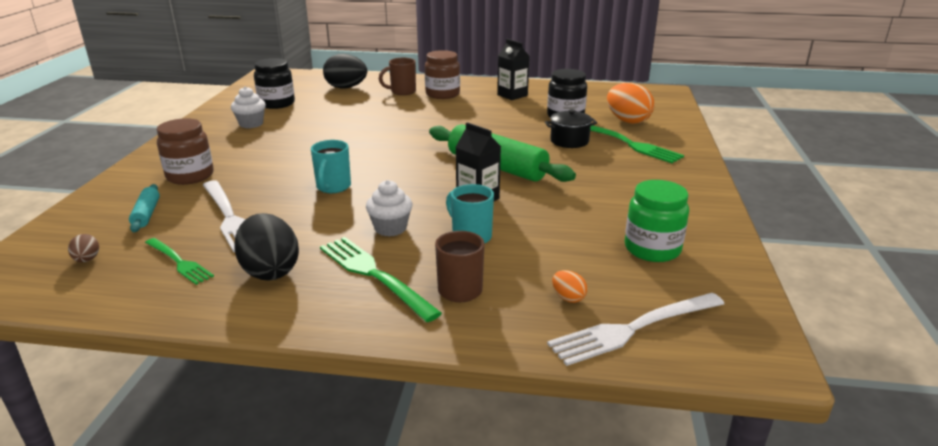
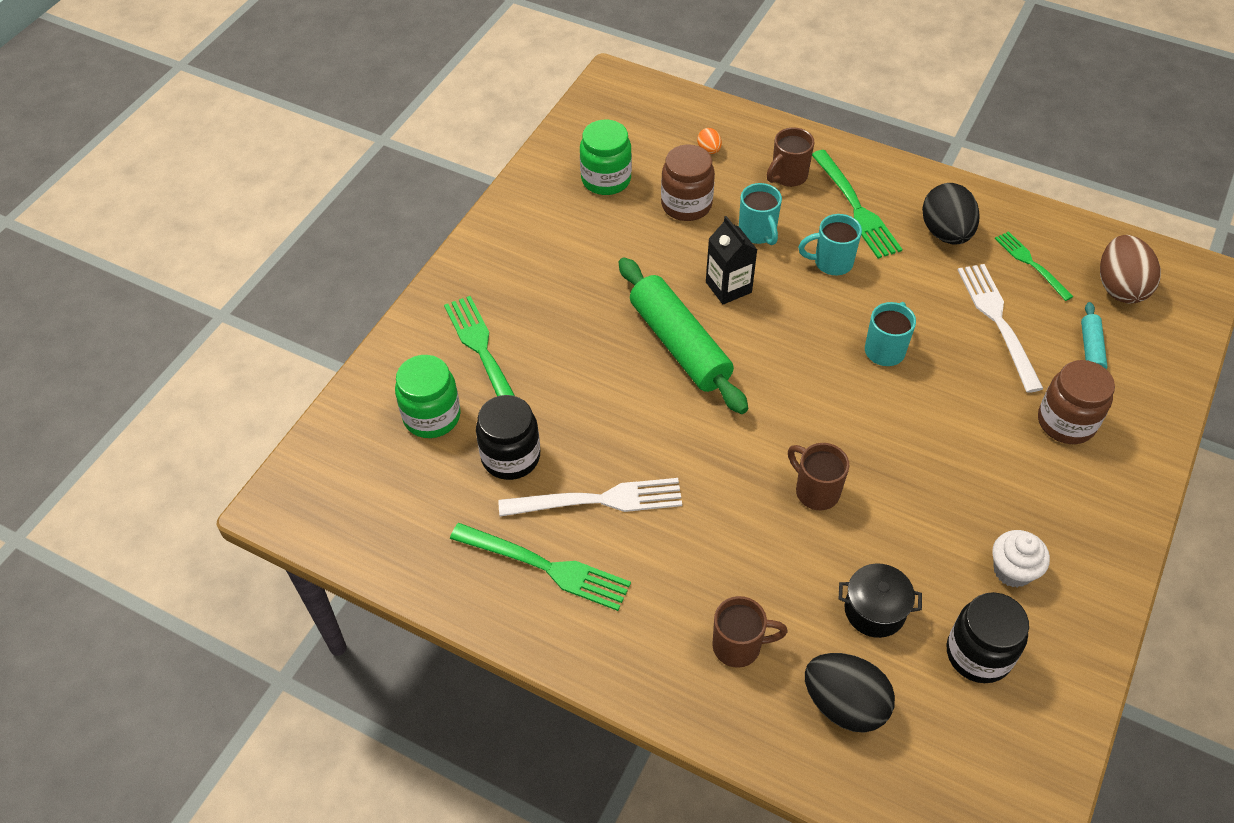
camera: 160 degrees left, 25 degrees up
(87, 260) = (1120, 287): brown egg -> brown egg, size x2.16
(374, 130) = (815, 491): none -> brown mug
(390, 228) = (831, 262): white cupcake -> turquoise mug
(442, 94) = (668, 609): brown jar -> brown jar (686, 205)
(512, 95) = (546, 567): black carton -> green fork
(569, 141) = (554, 381): black pot -> black pot (874, 610)
(627, 121) = (432, 416): orange egg -> green jar
(632, 329) = (680, 116): white fork -> white fork (599, 500)

